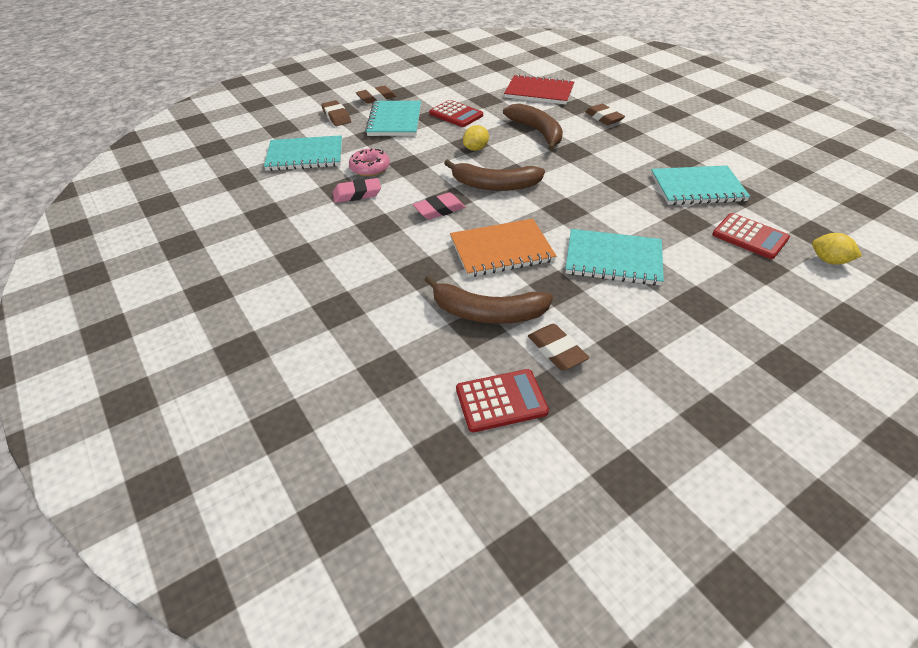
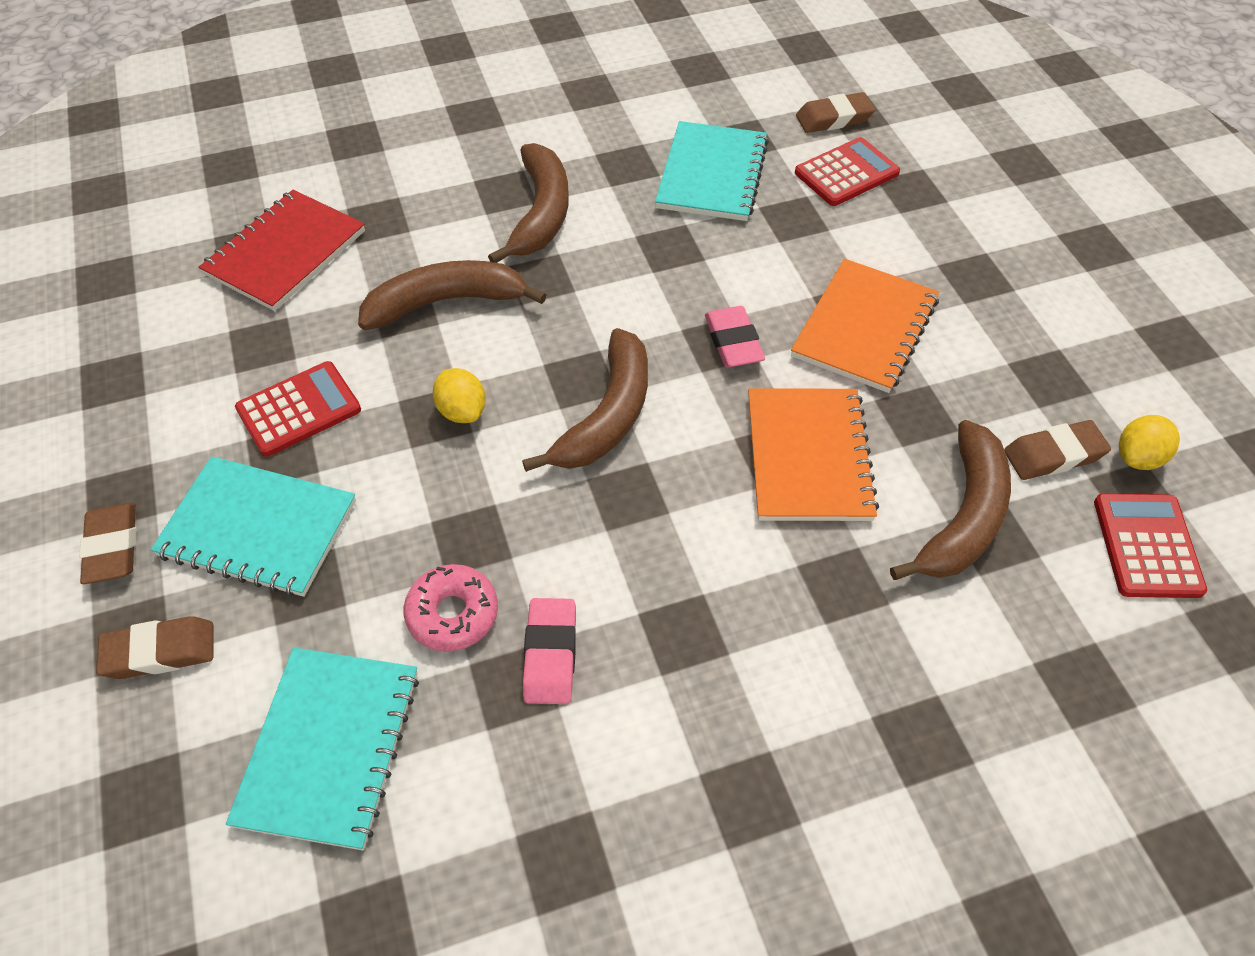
camera: 75 degrees left, 10 degrees up
(439, 210) = (660, 519): pink eraser -> pink eraser (733, 342)
(604, 118) = (444, 199): brown eraser -> brown eraser (834, 118)
(613, 259) = (865, 328): turquoise notebook -> orange notebook
(616, 143) = (541, 213): none -> brown banana
(829, 260) = (913, 129): yellow lemon -> yellow lemon (1138, 457)

